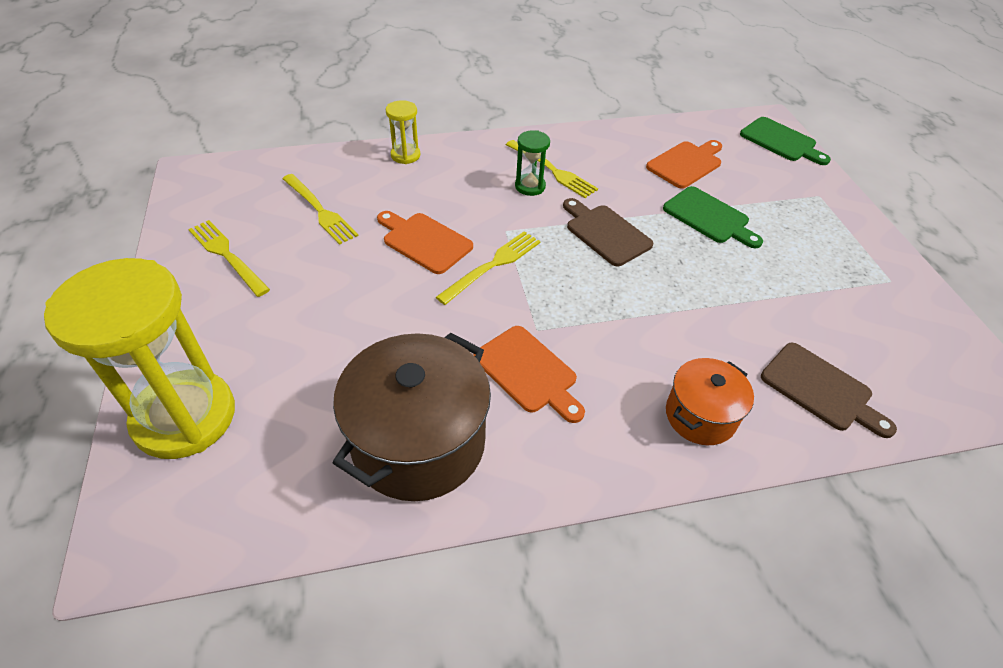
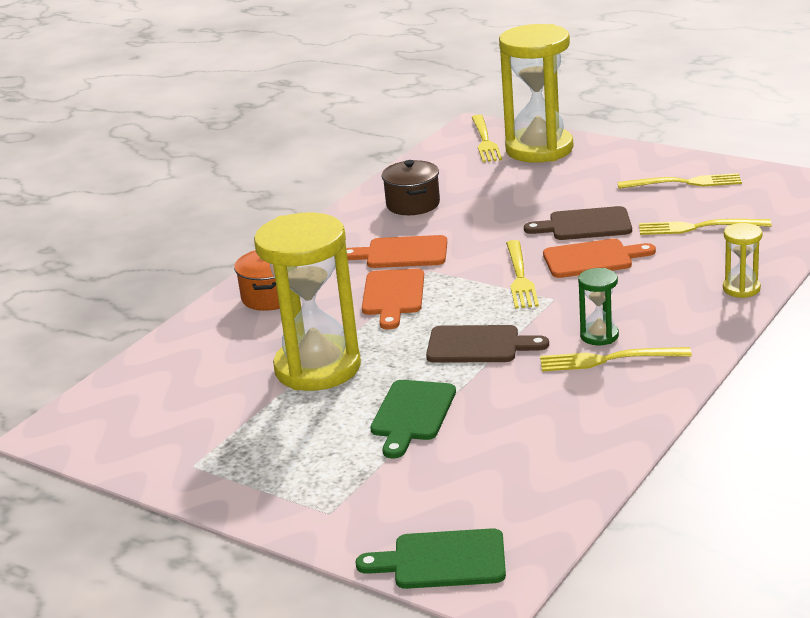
camera: 140 degrees right, 20 degrees down
(178, 497) = (485, 141): none -> yellow fork
(418, 442) = (413, 204): brown pot -> brown pot, size x0.56
(686, 163) = (505, 452): orange cutting board -> orange cutting board (393, 295)
(709, 217) = (412, 414): green cutting board -> green cutting board turned 75 degrees counterclockwise
(734, 297) = (318, 368): none -> yellow hourglass
(820, 389) = (201, 353): brown cutting board -> brown cutting board (585, 225)

